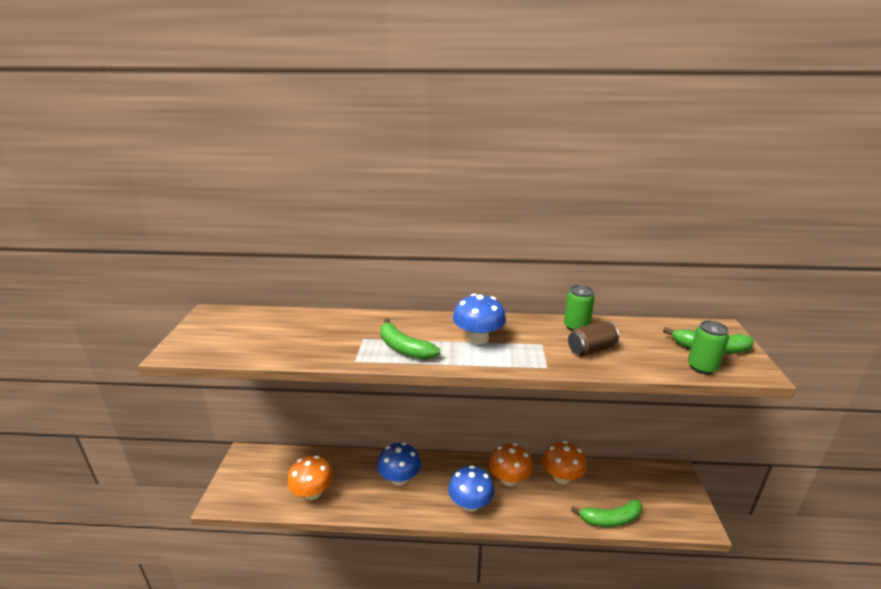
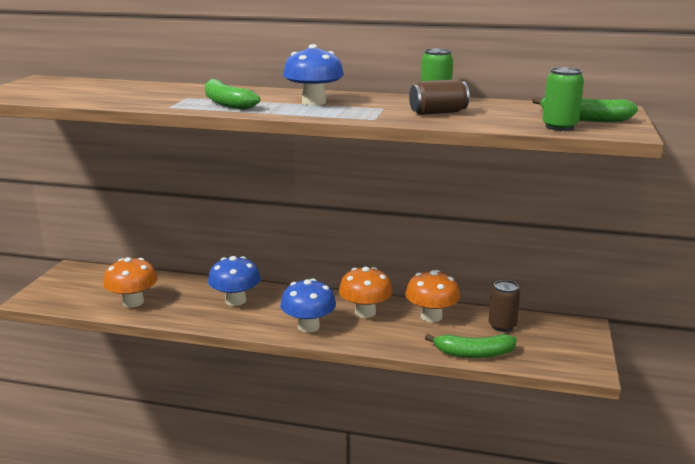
camera: 10 degrees right, 5 degrees down
(619, 481) = (502, 326): none -> brown can

